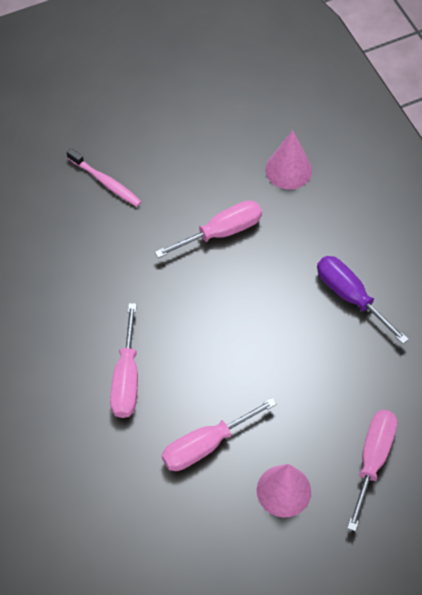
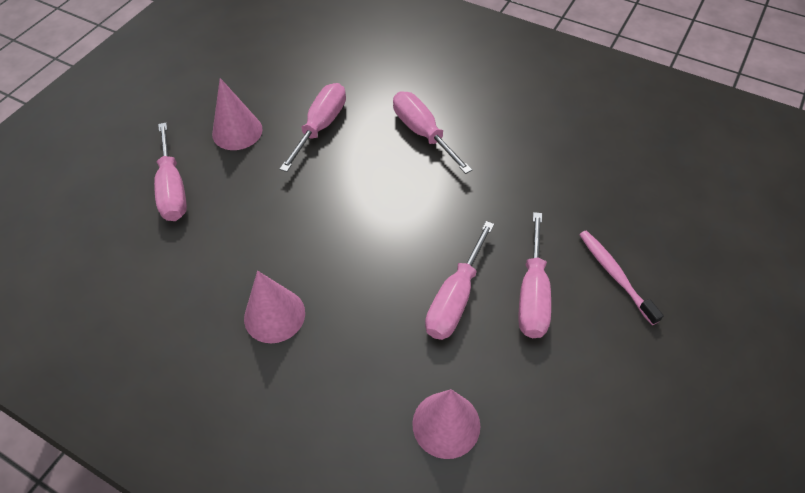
camera: 145 degrees right, 5 degrees down
(106, 182) = (615, 275): pink toothbrush -> pink toothbrush turned 60 degrees clockwise
(170, 204) = (532, 294): none -> pink screwdriver
(350, 296) = (274, 315): purple screwdriver -> pink cone

